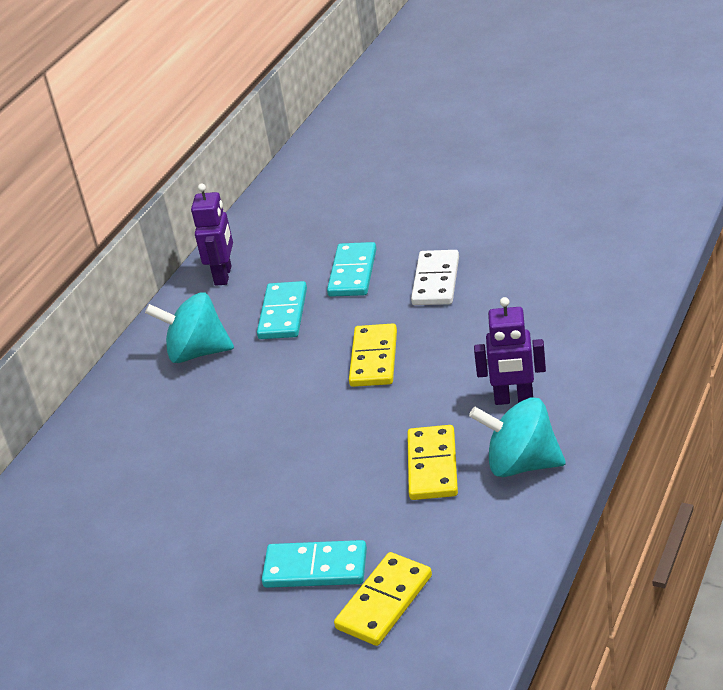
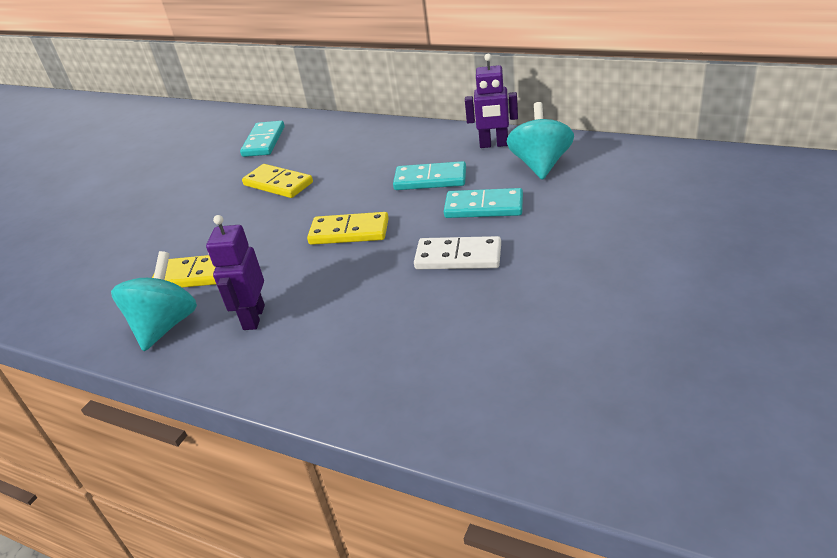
camera: 90 degrees right, 0 degrees up
(197, 352) = (392, 150): turquoise spinning top -> turquoise spinning top (540, 165)
(315, 568) = (129, 231): turquoise domino -> turquoise domino (263, 141)
(384, 602) = (74, 264): yellow domino -> yellow domino (278, 184)

